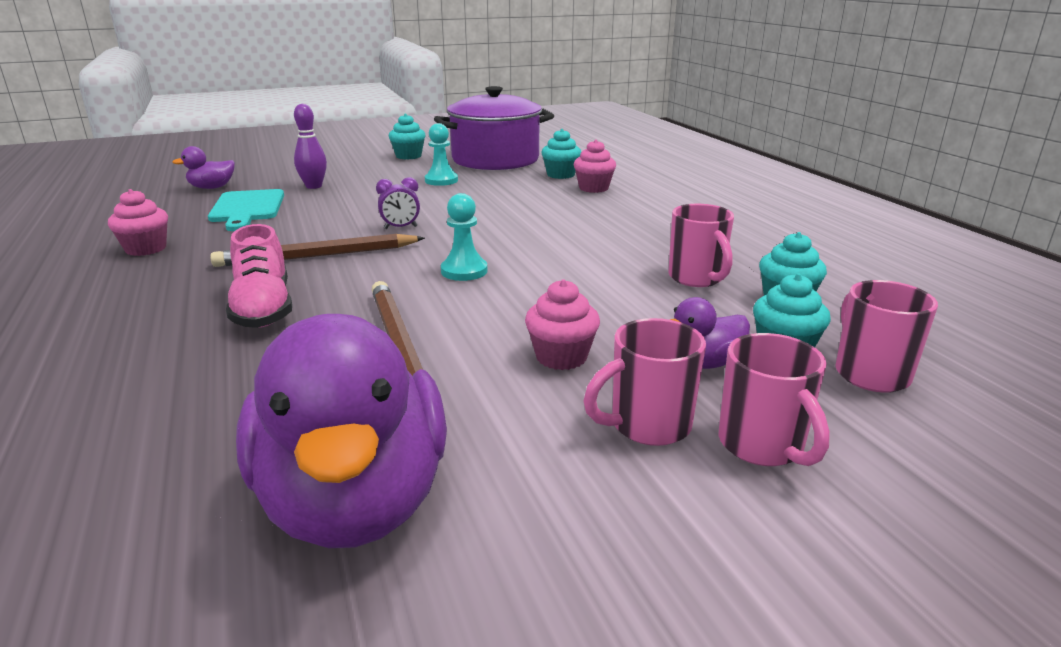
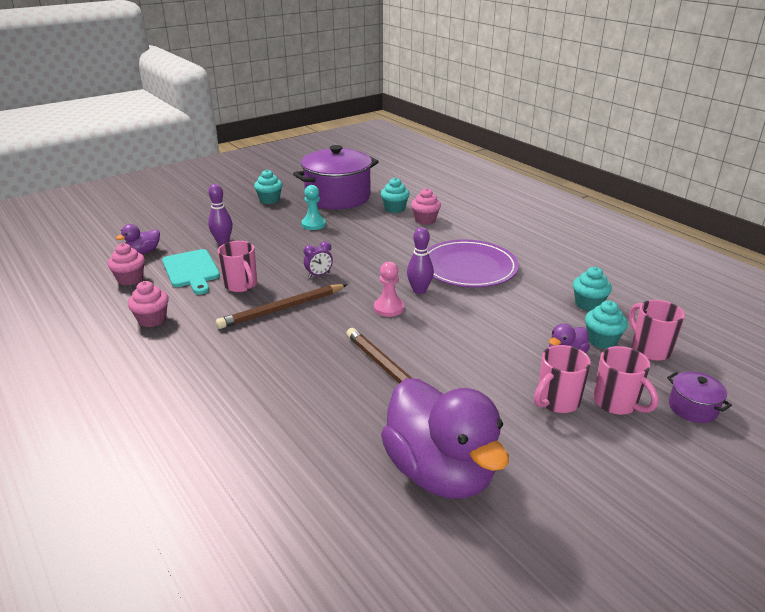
camera: 15 degrees left, 5 degrees up
(263, 308) = (283, 358): pink shoe -> none
(464, 271) = (388, 308): turquoise pawn -> pink pawn
(525, 257) = (419, 290): none -> purple bowling pin
(561, 357) = (487, 365): pink cupcake -> pink cupcake (130, 279)
(618, 240) = (468, 267): none -> purple plate
(697, 278) = (531, 294): pink mug -> pink mug (241, 285)
(921, 479) = (692, 408): none -> purple pot

